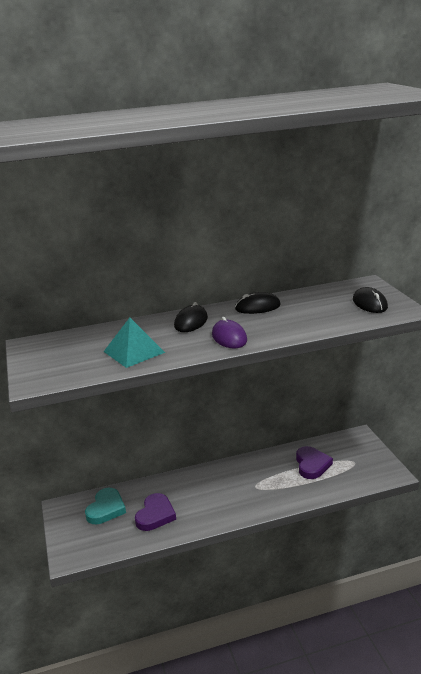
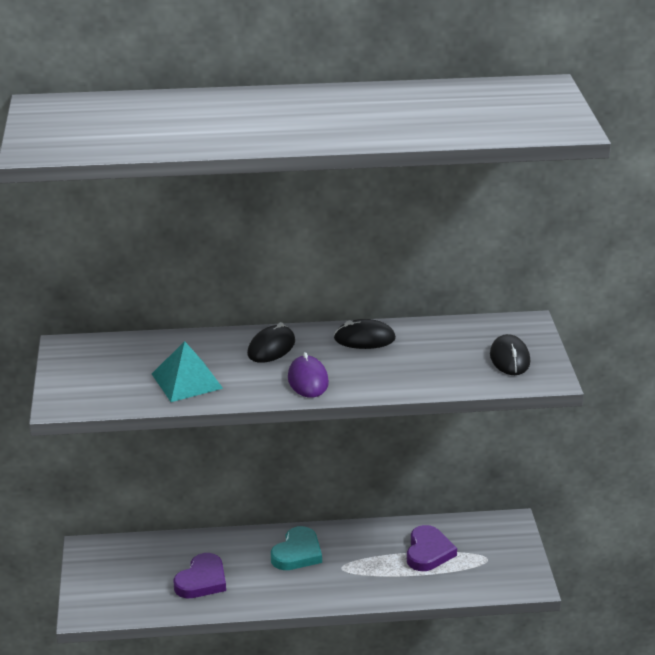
camera: 10 degrees right, 5 degrees up
(106, 509) = (142, 561): turquoise heart -> turquoise heart (297, 553)

